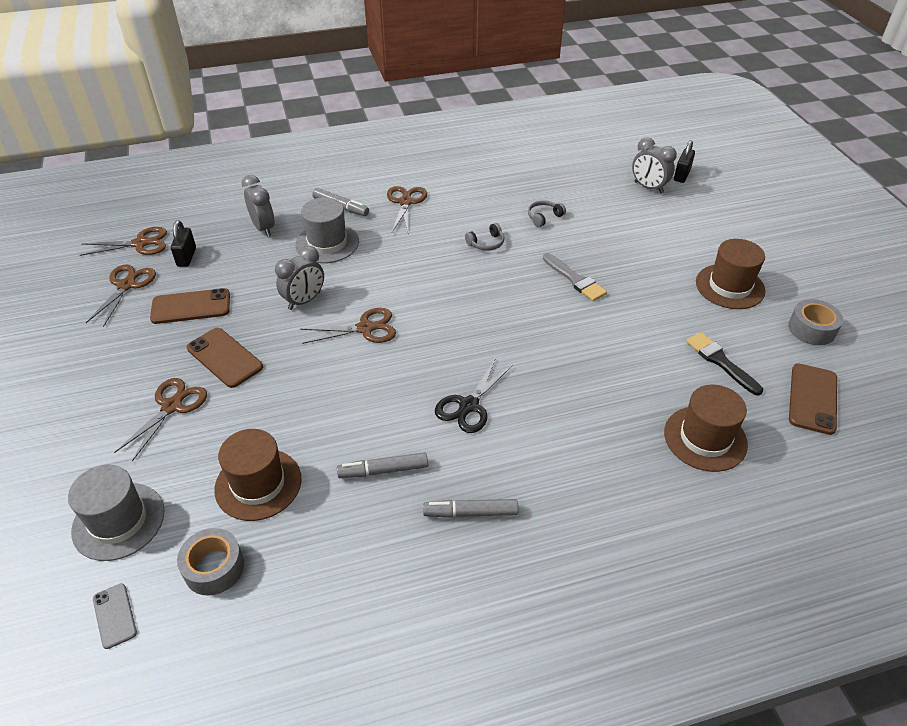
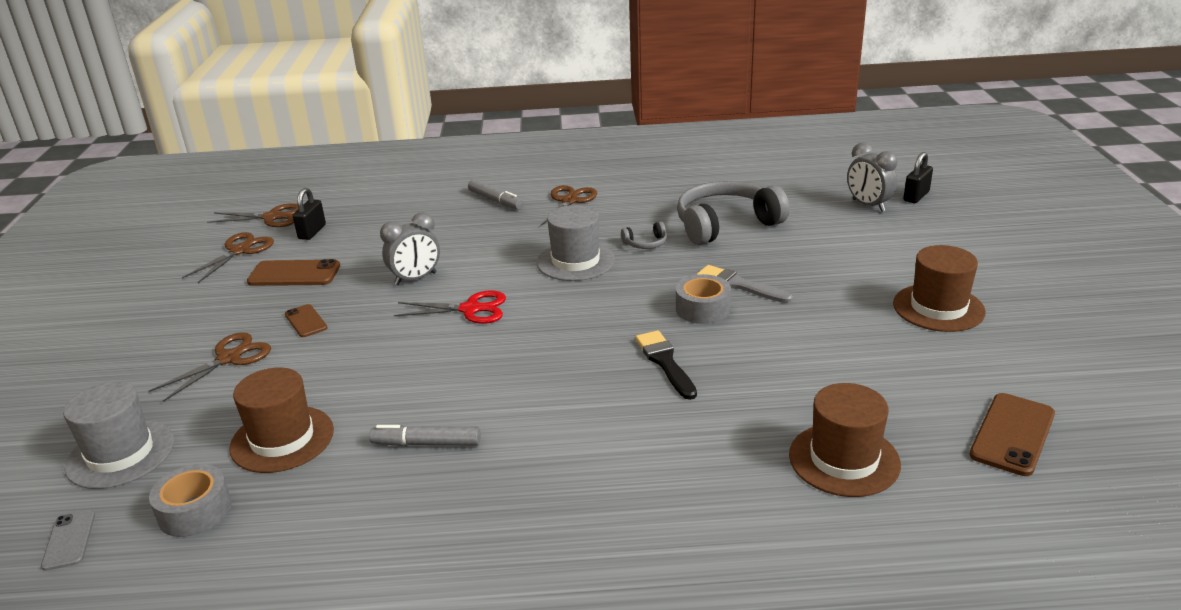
camera: 15 degrees right, 15 degrees down
(224, 357) = (306, 321): brown phone -> brown phone, size x0.59
(263, 228) = (404, 213): grey clock -> none
(327, 243) = (465, 231): grey hat -> grey hat (575, 261)
(365, 328) = (470, 309): brown scissors -> red scissors
(469, 406) = (556, 393): black scissors -> none
(470, 513) = (509, 498): grey marker -> none
(544, 217) = (726, 224): grey headphones -> grey headphones, size x2.38
(575, 279) = (739, 285): grey brush -> grey brush turned 150 degrees clockwise
(720, 361) = (896, 382): black brush -> black brush (665, 362)
(811, 329) = (1037, 361): grey tape -> grey tape (702, 309)

